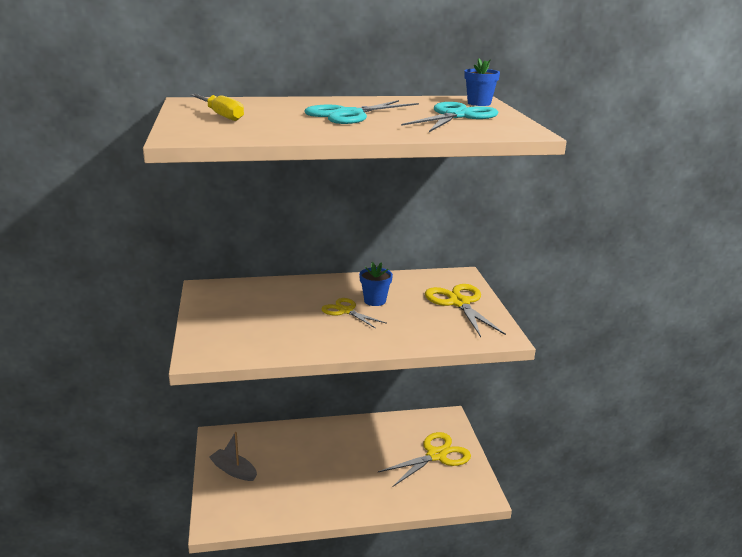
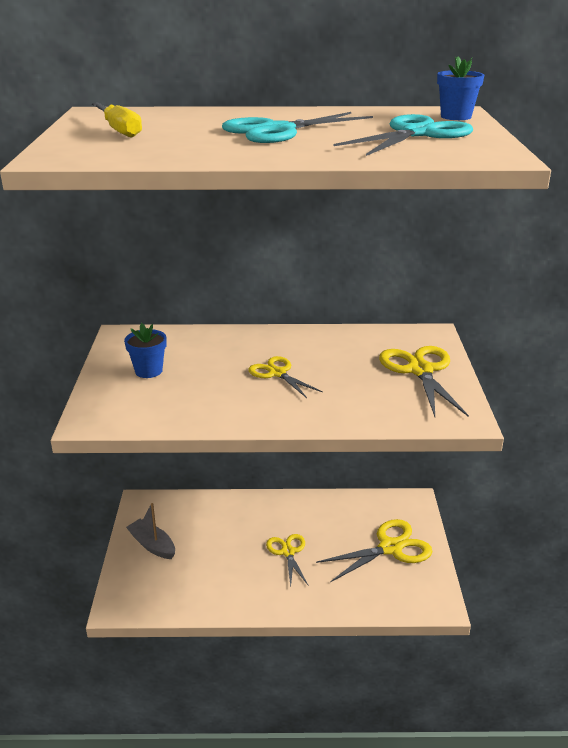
camera: 10 degrees right, 5 degrees up
(352, 466) = (288, 552): none -> yellow scissors
(375, 301) = (316, 362): blue flower pot -> blue flower pot (148, 371)

